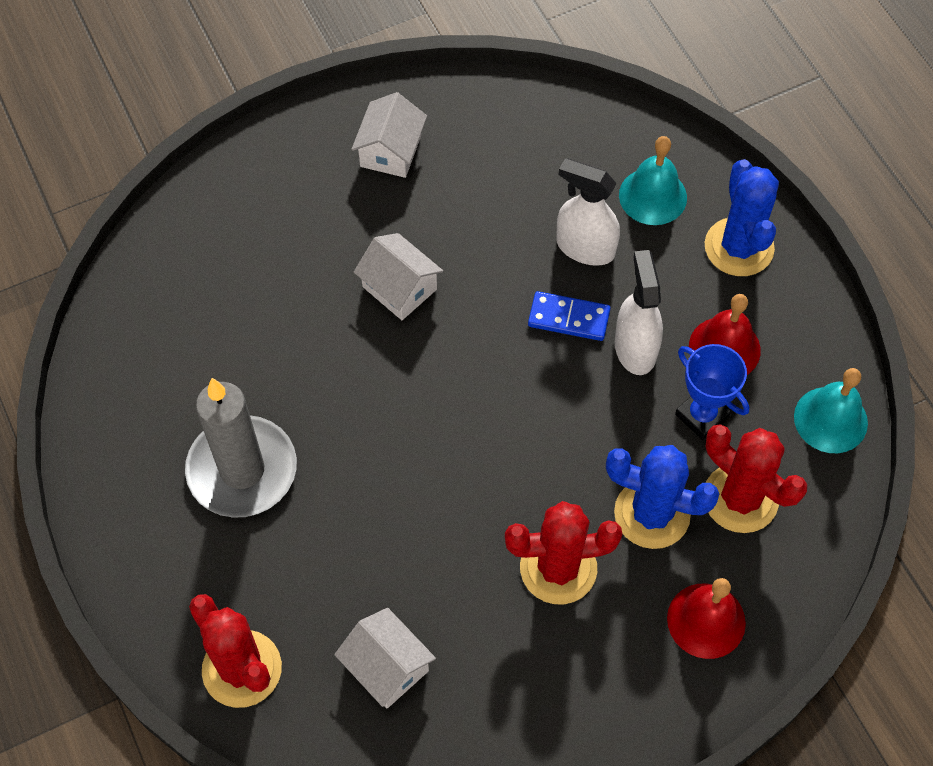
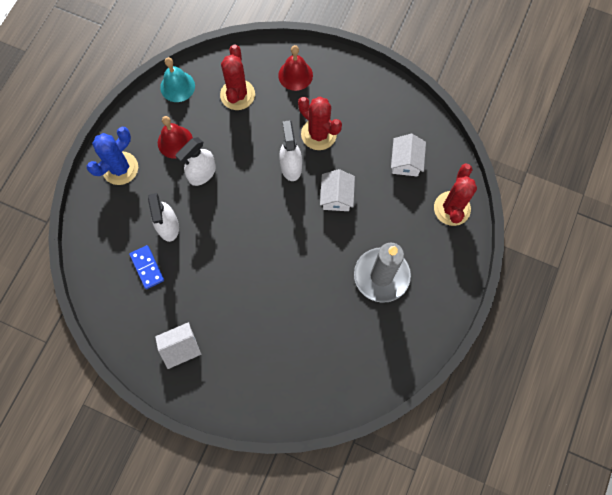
camera: 130 degrees left, 10 degrees up
(399, 288) = (249, 284): white house -> white house (336, 196)
(536, 481) = (291, 166): none -> white spray bottle
(569, 318) = (208, 207): blue domino -> blue domino (147, 267)
(652, 196) = (119, 219): turquoise bell -> none
(652, 514) = (269, 119): blue cactus -> none
(702, 415) = (213, 130): blue trophy -> none

